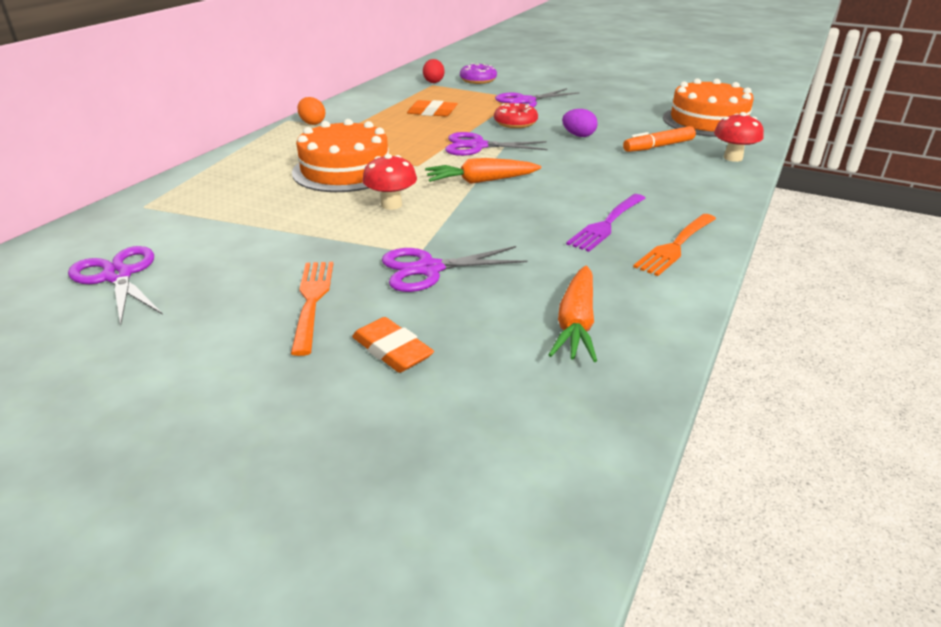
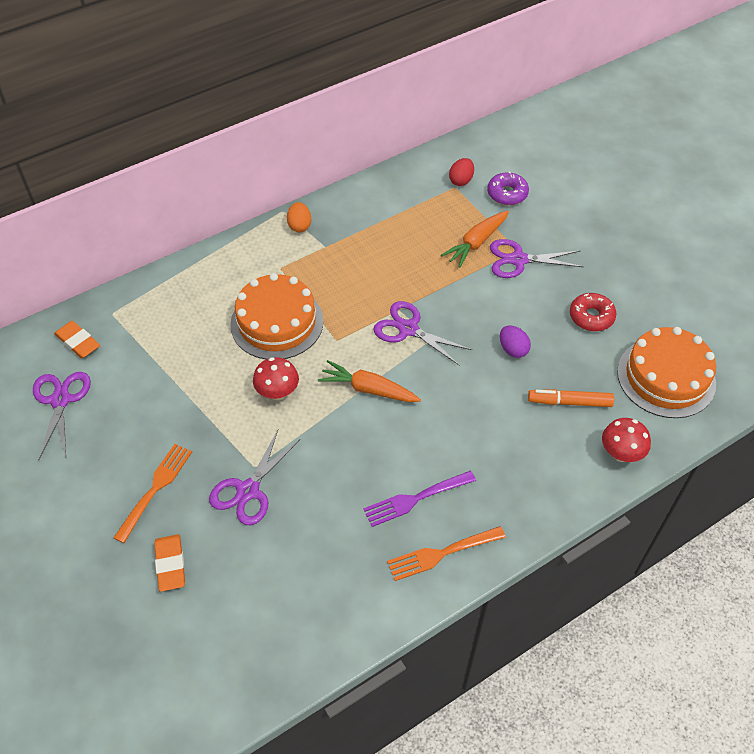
camera: 30 degrees right, 20 degrees up
(429, 269) = (248, 490): purple scissors -> purple scissors turned 75 degrees counterclockwise
(432, 112) = (414, 247): orange eraser -> orange eraser (78, 342)
(515, 123) = (474, 300): red donut -> red donut (591, 317)
(576, 324) = (296, 600): orange carrot -> orange carrot (476, 243)

